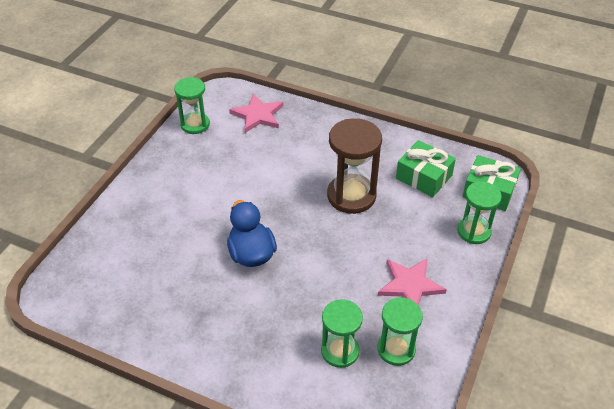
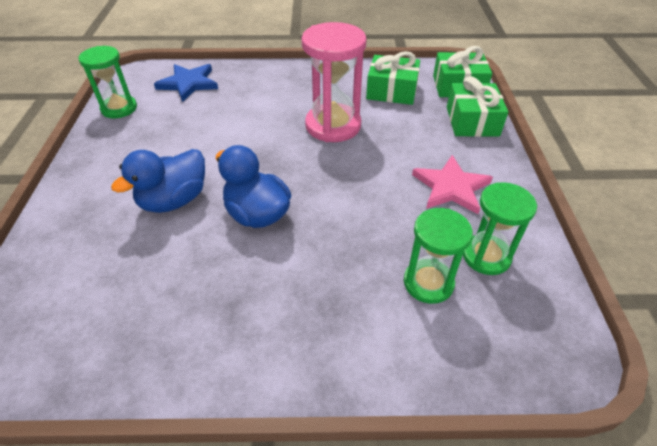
camera: 25 degrees left, 0 degrees up
(200, 221) = (174, 200): none -> blue duck
(258, 115) = (188, 83): pink star -> blue star
(351, 196) = (333, 125): brown hourglass -> pink hourglass
(474, 231) = (472, 121): green hourglass -> green gift

